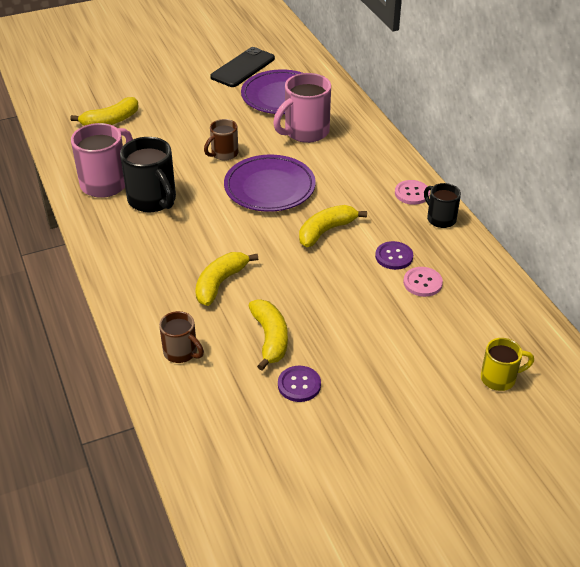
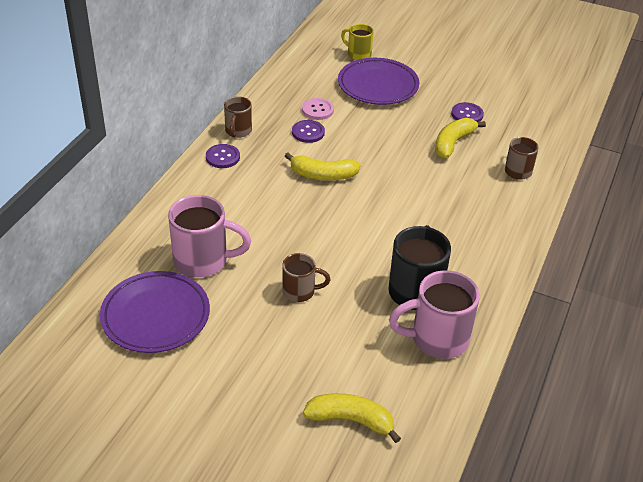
camera: 135 degrees left, 0 degrees up
(220, 283) = (443, 192): yellow banana -> none
(243, 68) = (125, 388): black phone -> none
(269, 188) = (310, 233): purple plate -> purple plate (378, 86)
(412, 193) = (222, 157): pink button -> purple button
(440, 219) = (238, 131): black mug -> brown mug

